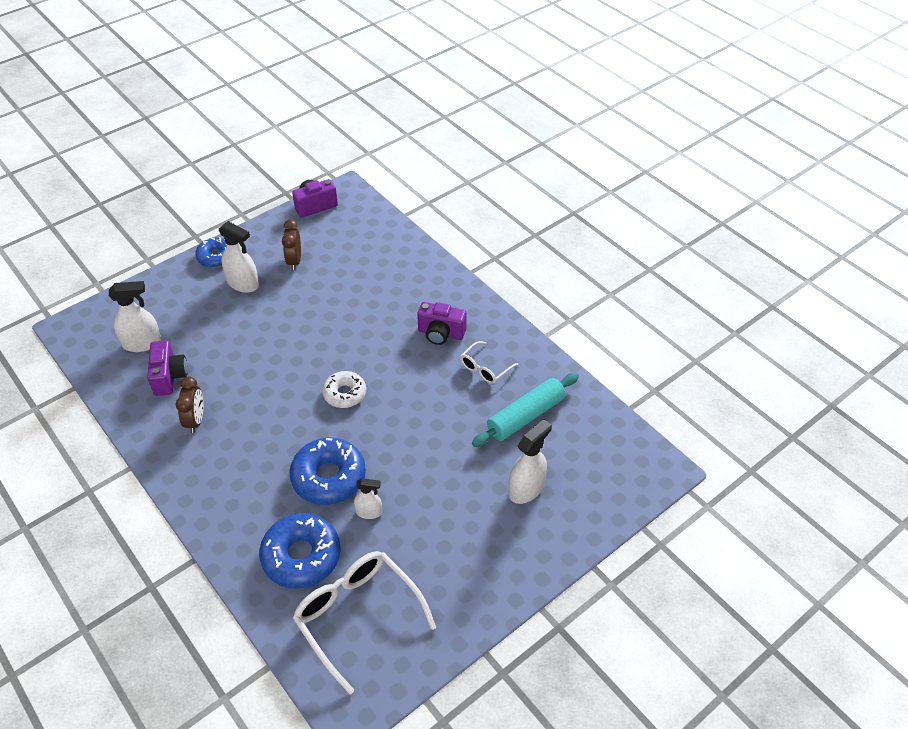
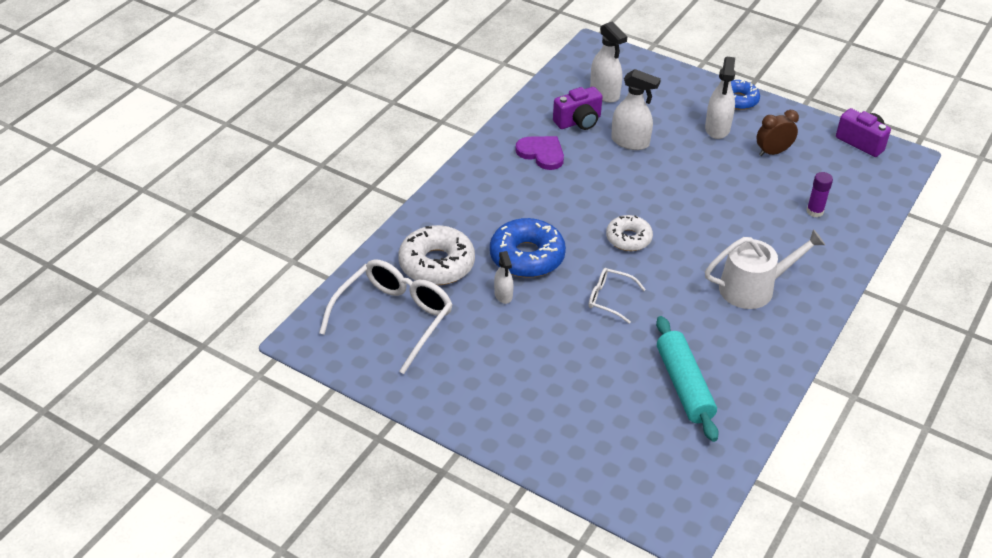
camera: 70 degrees right, 5 degrees down
(195, 420) = (541, 153): brown clock -> purple heart
(301, 556) = (437, 264): blue donut -> white donut
(376, 264) = (814, 211): none -> purple glue stick
(441, 333) = (753, 288): purple camera -> white watering can
(485, 368) = (728, 336): white glasses -> white glasses (609, 299)
(525, 416) = (684, 385): turquoise rolling pin -> turquoise rolling pin turned 45 degrees clockwise
(526, 488) = (590, 407): white spray bottle -> white spray bottle (630, 142)

